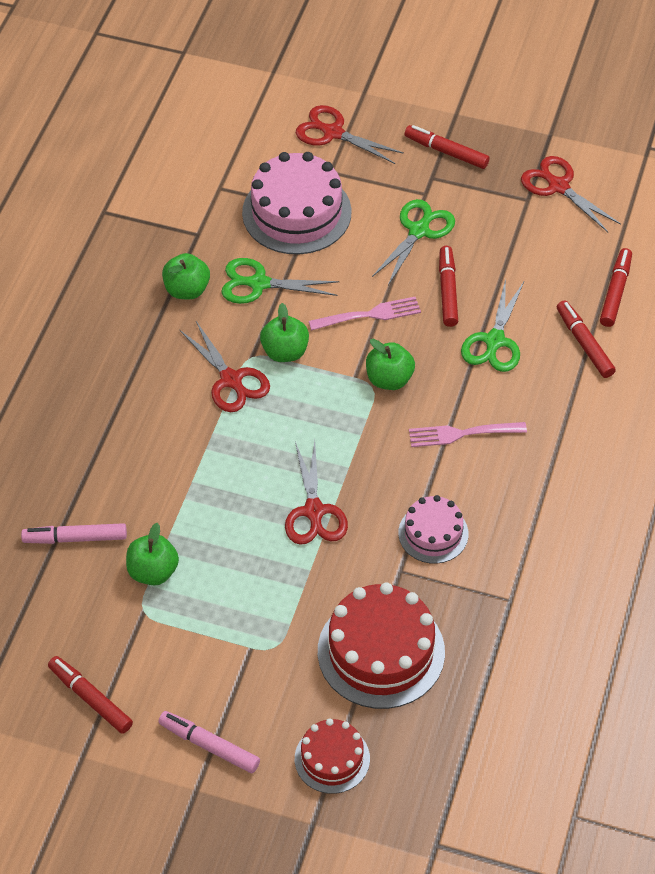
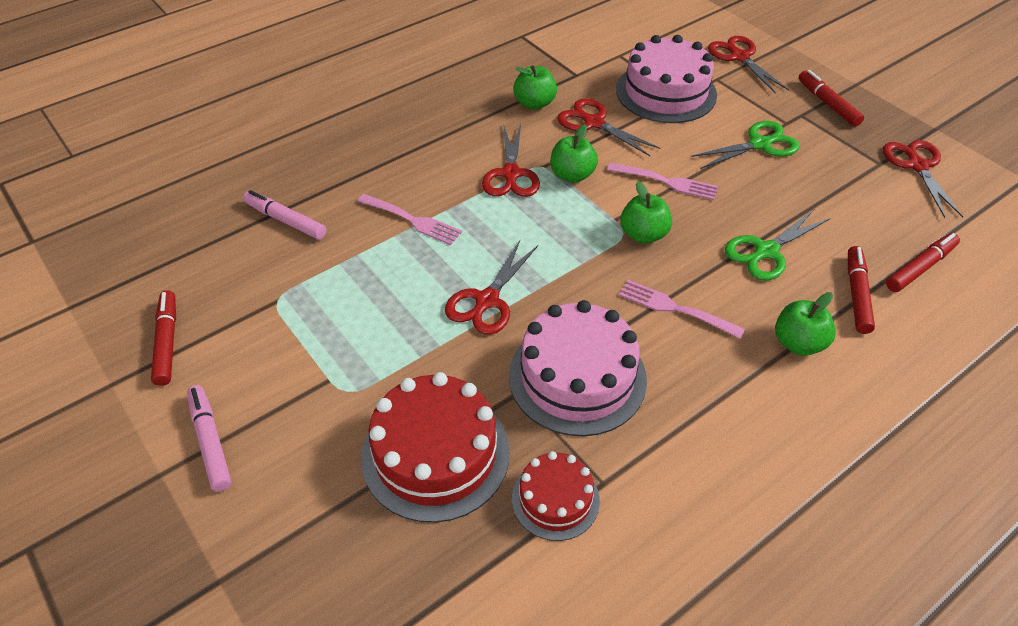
camera: 35 degrees right, 5 degrees down
(153, 572) = (315, 275): green apple -> green apple (798, 343)
(186, 475) = (411, 220): none -> pink fork
(258, 283) = (593, 123): green scissors -> red scissors
(332, 758) = (297, 527): red cake -> red cake (555, 499)
(433, 533) = (577, 377): pink cake -> pink cake, size x1.75
(447, 291) = (751, 195): red marker -> none

